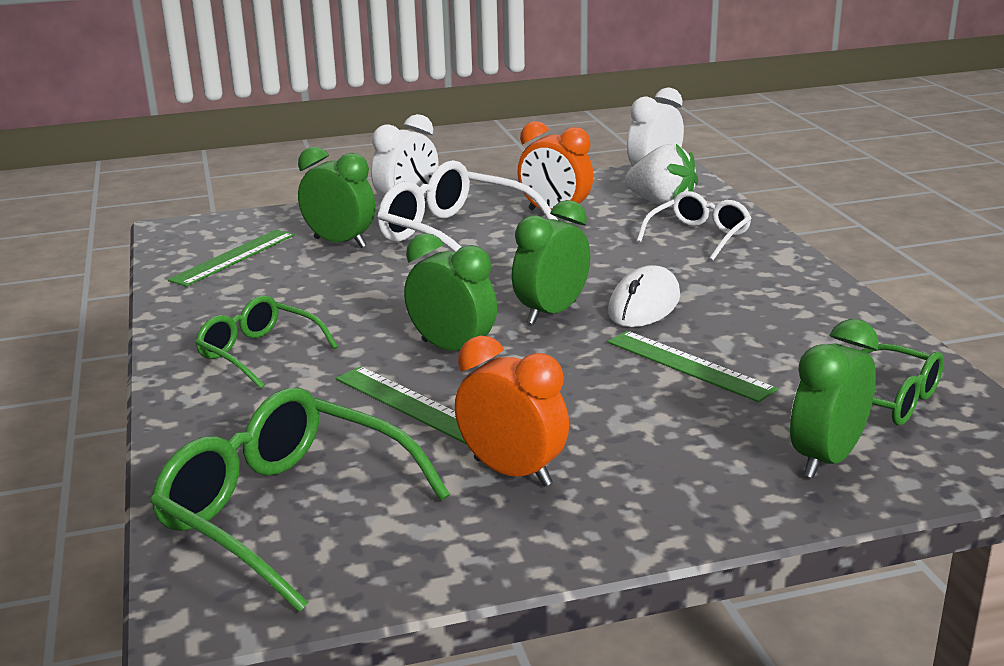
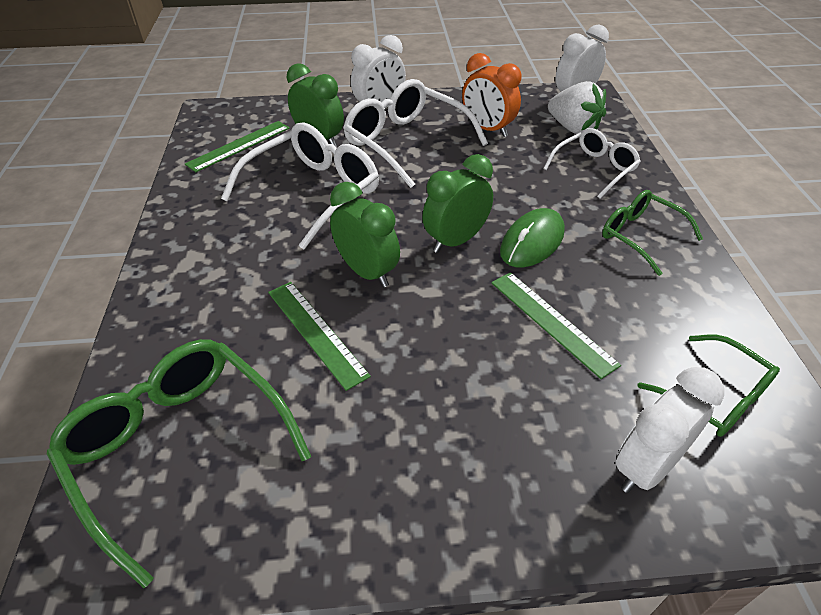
camera: 10 degrees right, 20 degrees up
(259, 353) = (222, 253): green glasses -> green glasses (640, 236)
(354, 289) = (314, 192): none -> white glasses
(512, 472) = (372, 433): orange clock -> none
(644, 304) = (532, 242): white mouse -> green mouse
(827, 459) = (646, 467): green clock -> white clock

